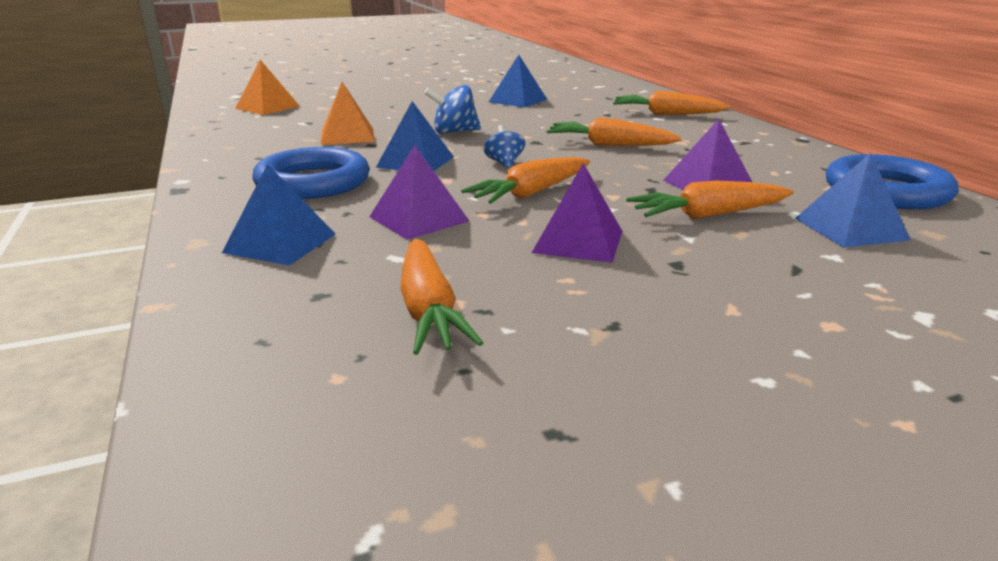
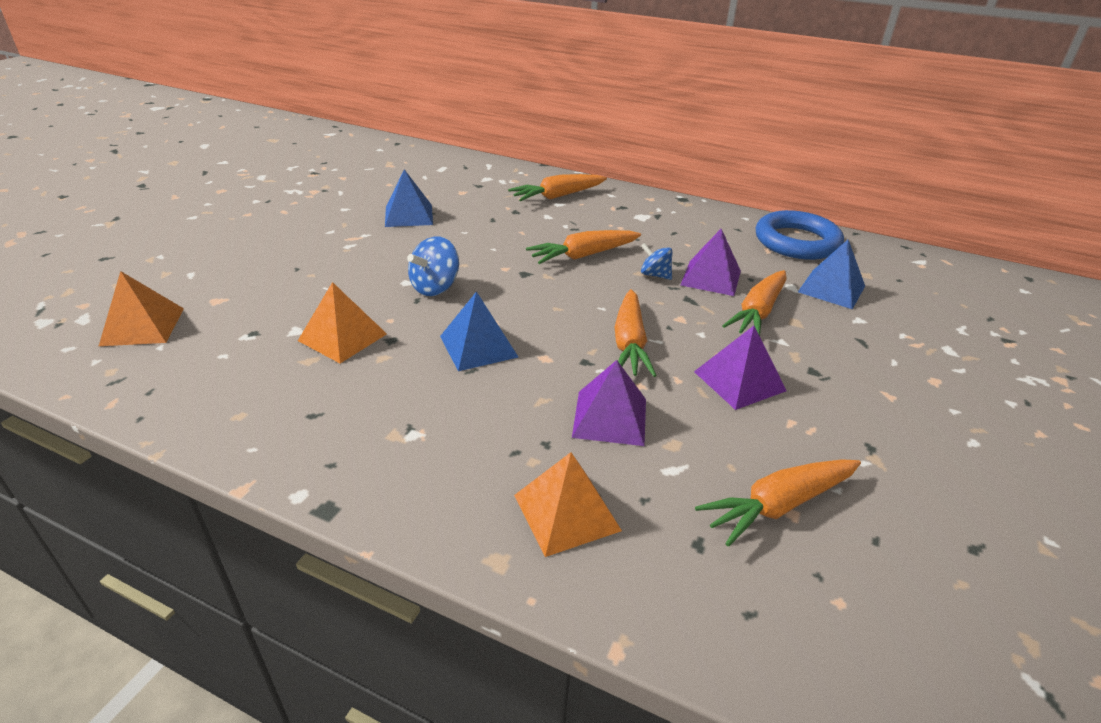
camera: 45 degrees left, 10 degrees up
(280, 243) = (566, 512): blue pyramid -> orange pyramid
(313, 182) = (443, 422): blue ring -> none
(428, 310) = (778, 505): orange carrot -> orange carrot turned 120 degrees clockwise
(504, 163) = (550, 314): blue spinning top -> blue spinning top (655, 275)

